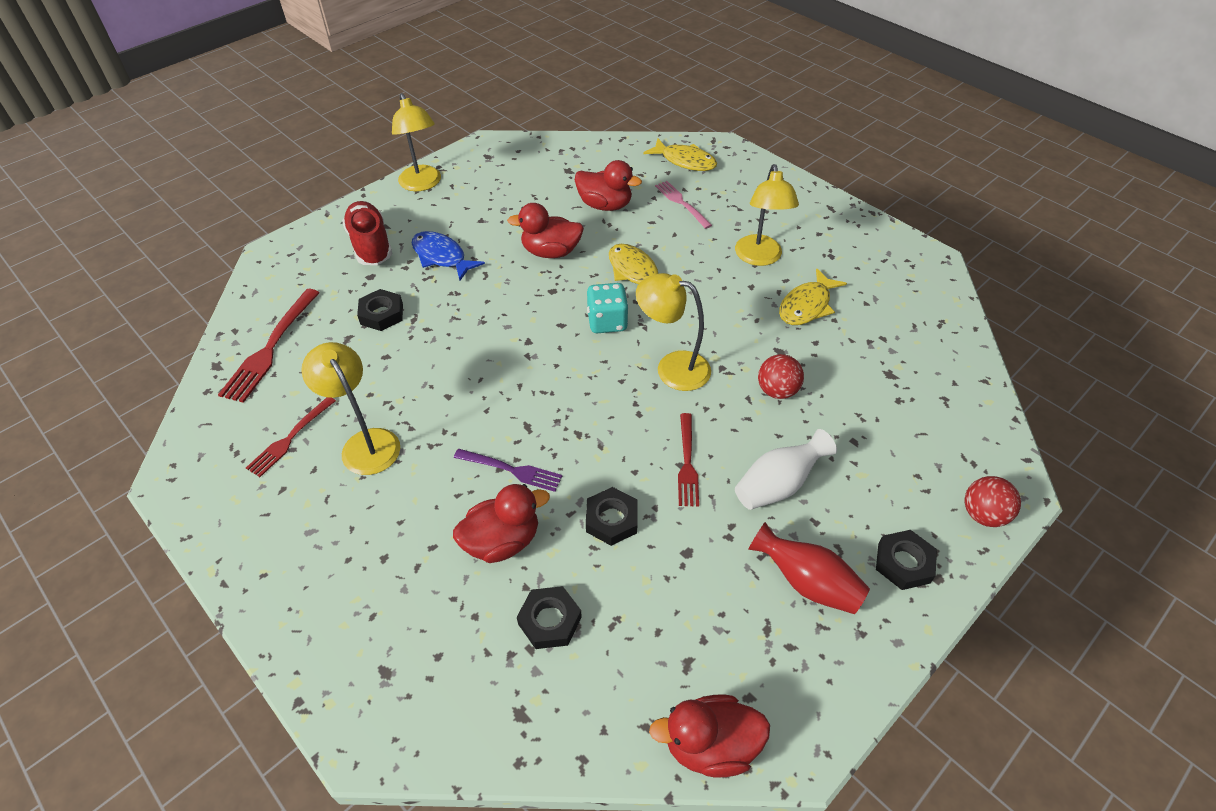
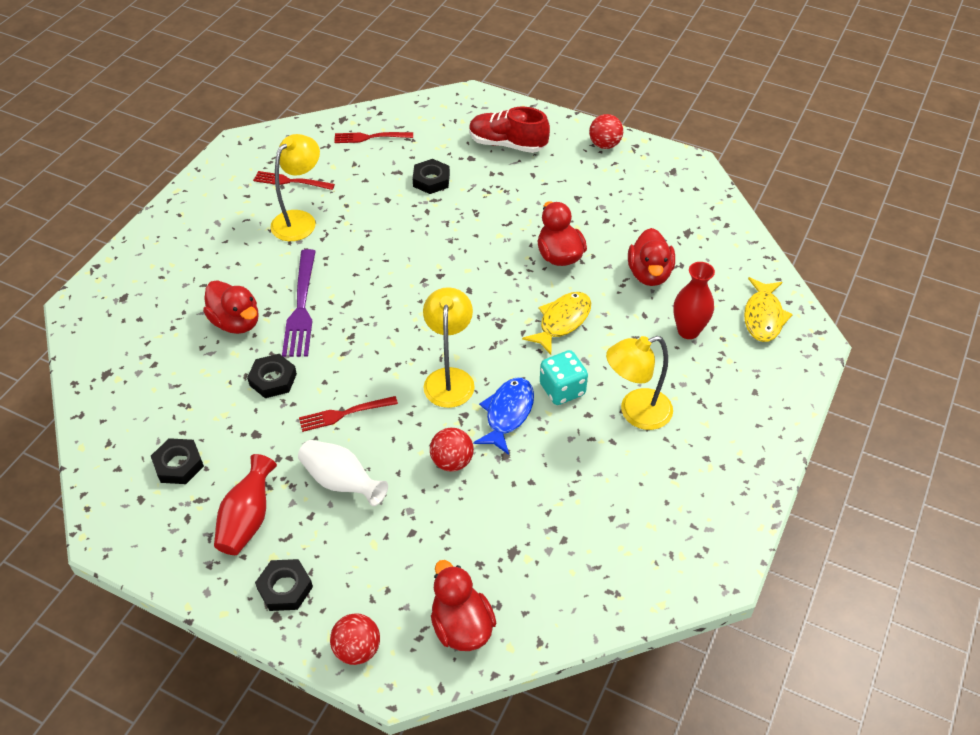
camera: 70 degrees right, 0 degrees up
(271, 348) = (370, 137): red fork -> red fork, size x0.64
(370, 245) = (507, 144): red shoe -> red shoe turned 120 degrees counterclockwise
(422, 184) = (604, 145): yellow lamp -> red ball
(441, 257) = (515, 190): blue fish -> blue fish (507, 414)
(511, 470) = (301, 307): purple fork -> purple fork, size x1.55
(549, 620) = (178, 368): black nut -> black nut (178, 464)
(607, 322) = (486, 319): turquoise dice -> turquoise dice (562, 389)
(681, 203) = (688, 331): pink fork -> red vase
(710, 745) = (101, 483): red duck -> red duck (461, 626)
(807, 306) = (581, 466): yellow fish -> none

